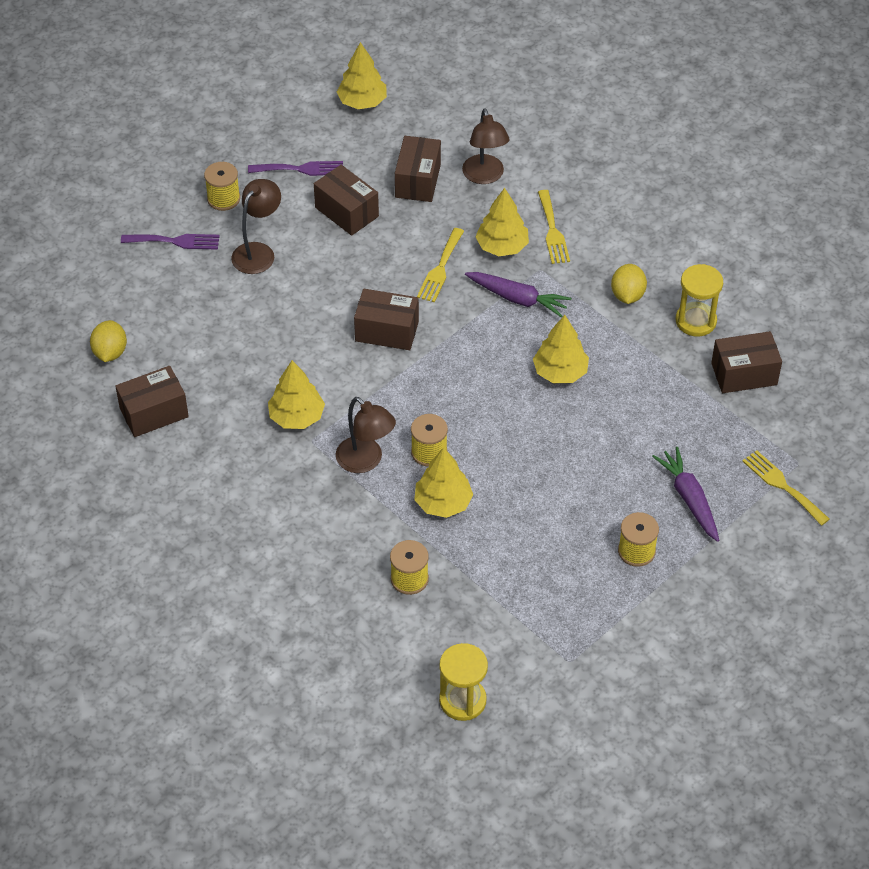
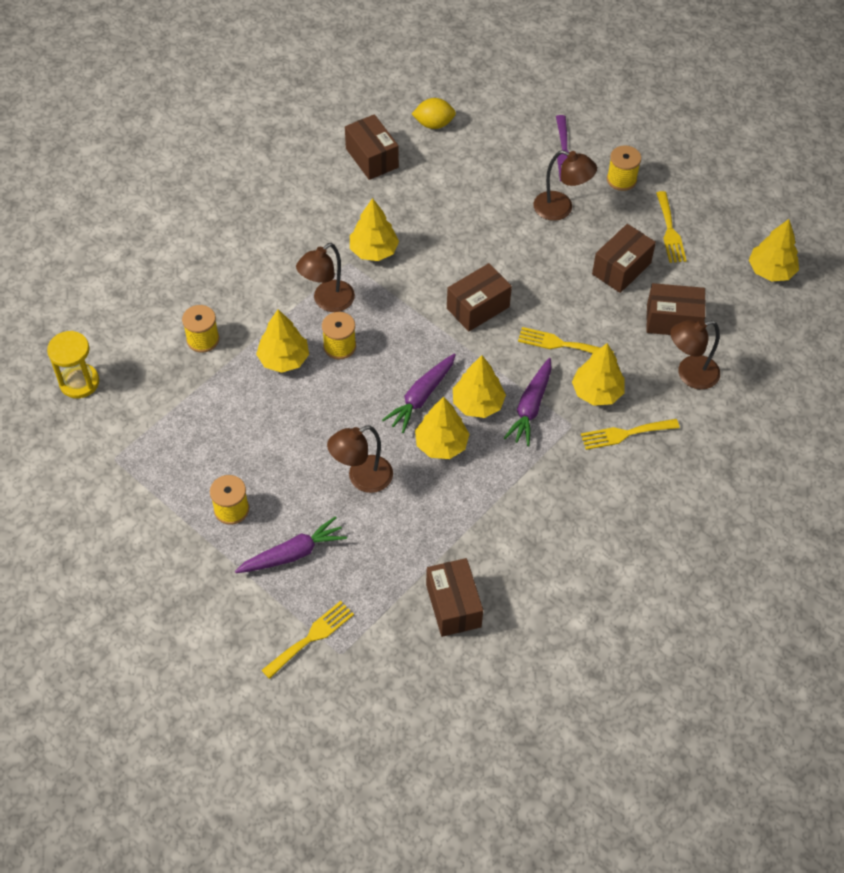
camera: 85 degrees right, 5 degrees up
(300, 169) = (670, 231): purple fork -> yellow fork
(387, 331) = (478, 307): brown box -> brown box turned 45 degrees clockwise
(500, 385) = (421, 397): none -> purple carrot
(511, 340) = (477, 404): none -> yellow tree
(600, 439) = (362, 478): none -> brown lamp
(627, 295) = (547, 500): yellow lemon -> none
(695, 321) = (520, 562): yellow hourglass -> none

